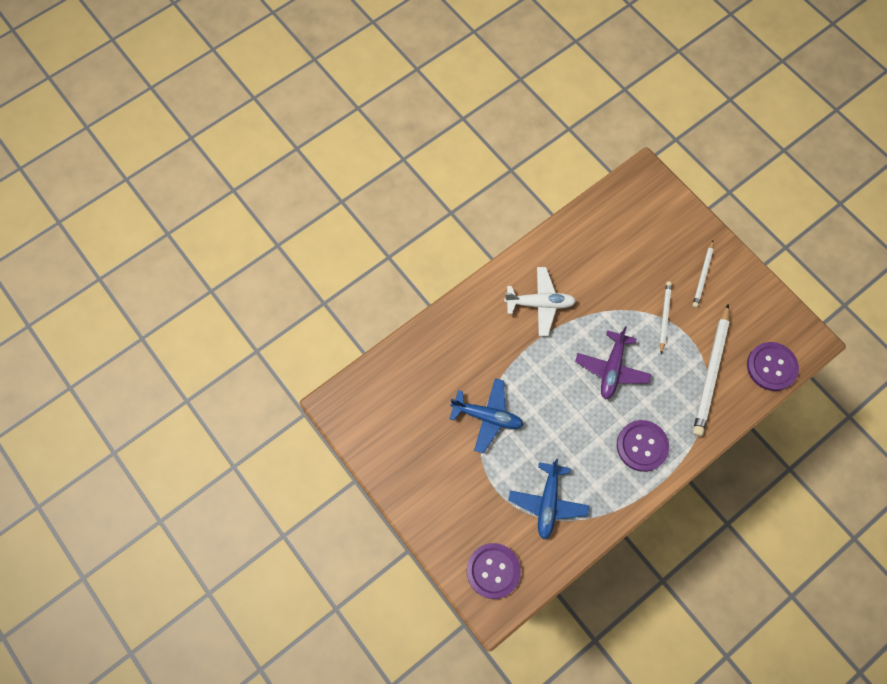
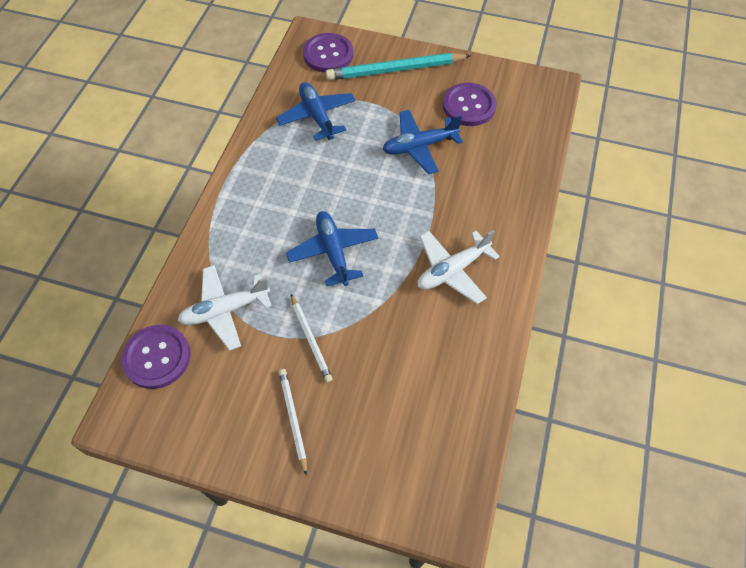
camera: 145 degrees right, 10 degrees down
(447, 510) = (395, 70): none -> turquoise pencil
(612, 369) = (333, 252): purple plane -> blue plane
(642, 446) = (259, 202): purple button -> purple button (469, 106)
(711, 372) = (225, 310): white pencil -> white plane

